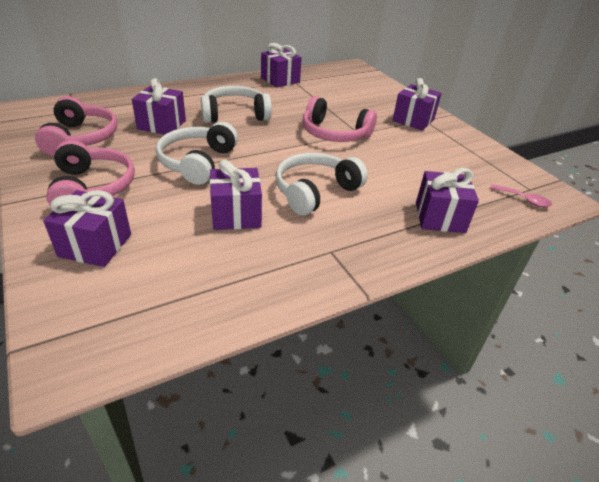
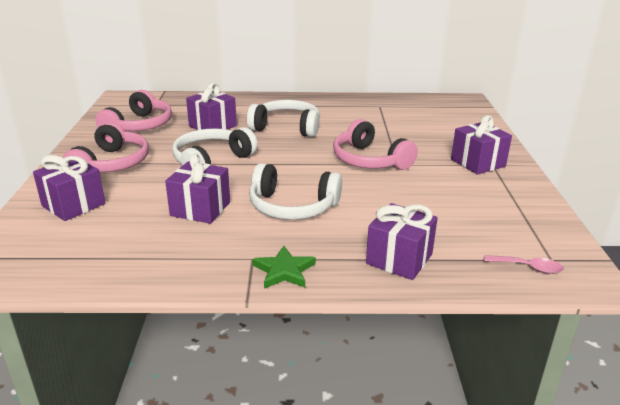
camera: 30 degrees right, 10 degrees down
(280, 80) = (365, 103): purple gift -> none
(315, 191) = (292, 206): white headphones -> white headphones turned 150 degrees counterclockwise
(368, 255) = (284, 271): none -> green star
(523, 200) = (528, 267): pink spoon -> pink spoon turned 45 degrees counterclockwise

